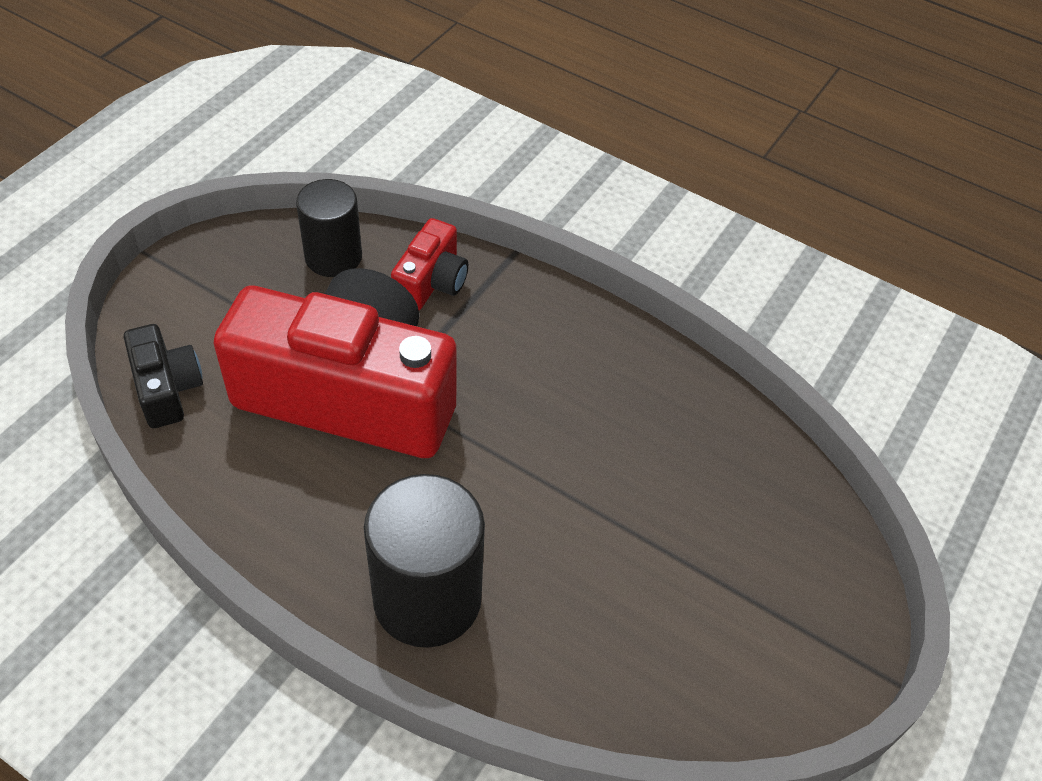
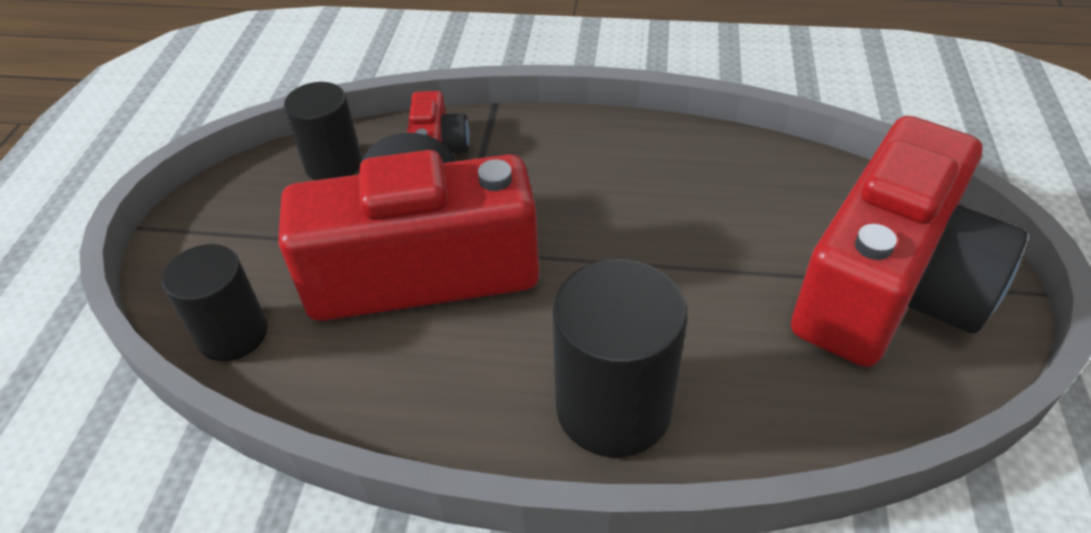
camera: 20 degrees left, 5 degrees down
(167, 388) = (233, 334): black camera -> black cylinder
(752, 606) = (889, 286): none -> red camera

